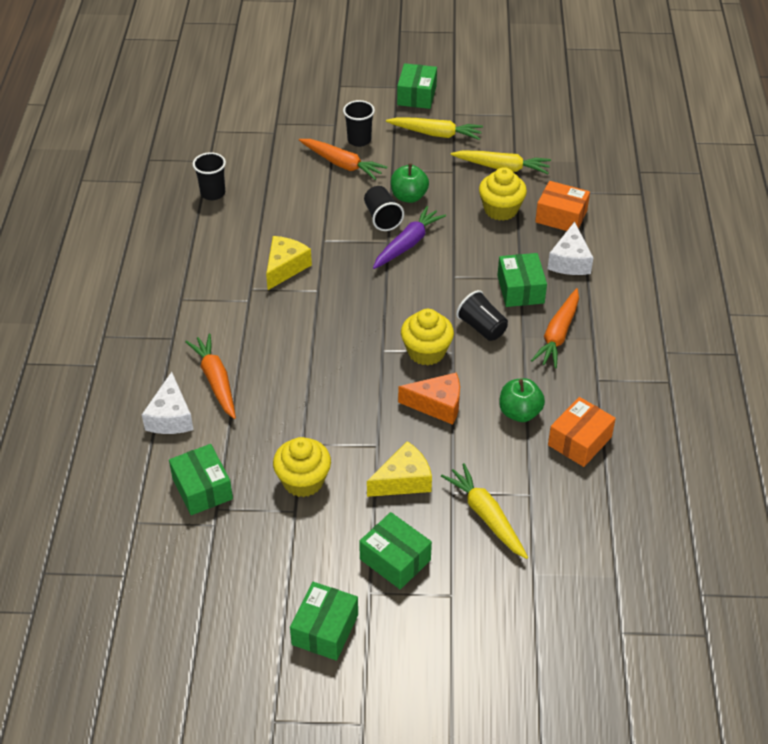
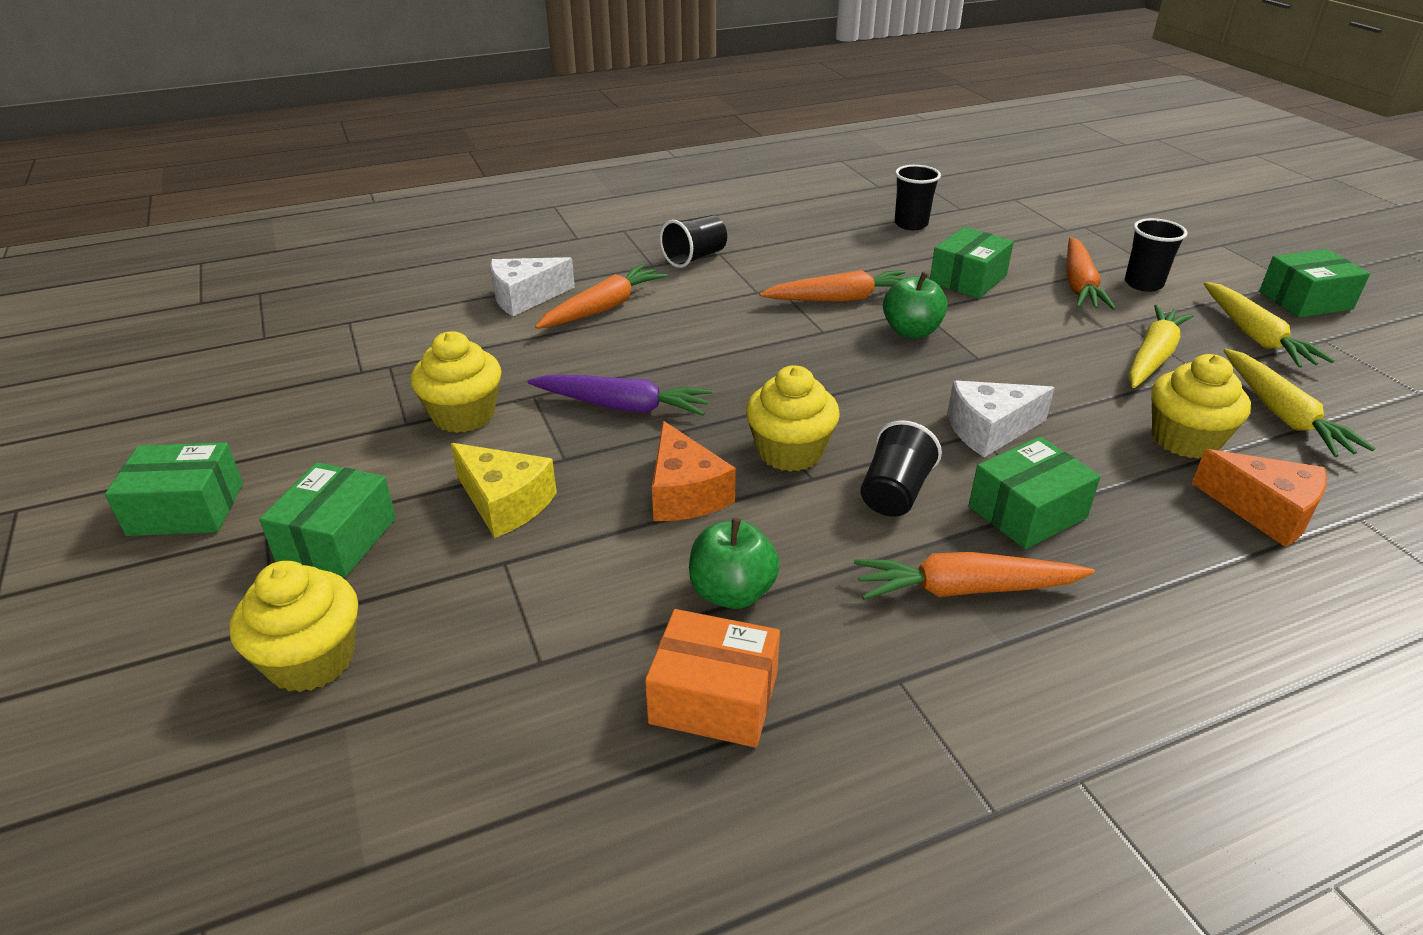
camera: 65 degrees right, 10 degrees down
(202, 488) = (418, 347): green box -> green box (968, 279)
(285, 267) = (840, 299): yellow cheese -> orange carrot
(382, 218) = (1019, 340): black cup -> black cup (695, 257)
(408, 244) = (995, 375): purple carrot -> purple carrot (623, 406)
(409, 196) = (1091, 349): green apple -> green apple (911, 331)
(486, 516) = (464, 617): yellow carrot -> yellow carrot (1153, 357)
(486, 581) = (311, 659): none -> yellow cupcake
(561, 216) = (1264, 511): orange box -> orange cheese
(570, 261) = (1167, 553): white cheese -> white cheese (989, 430)

